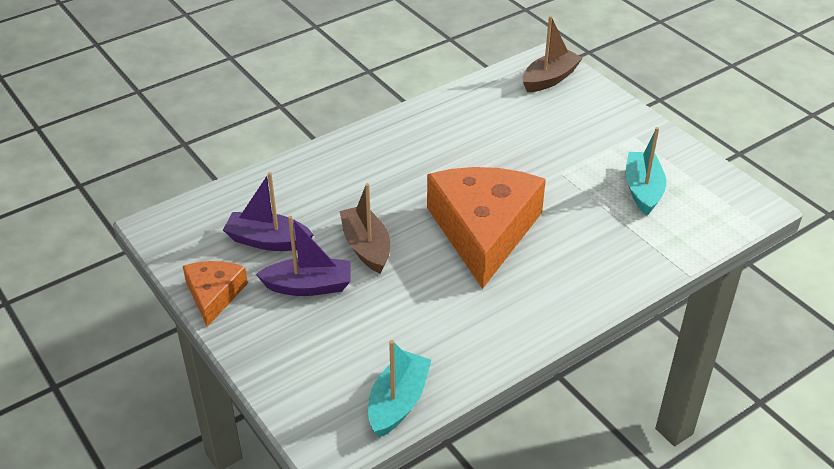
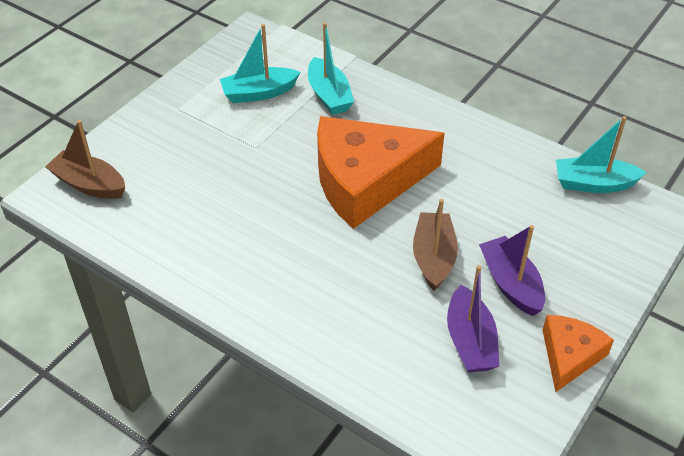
camera: 110 degrees left, 5 degrees up
(214, 295) = (569, 356): orange cheese -> orange cheese turned 135 degrees clockwise
(366, 247) = (433, 257): brown boat -> brown boat turned 135 degrees clockwise
(623, 237) = (329, 95): none -> turquoise boat

